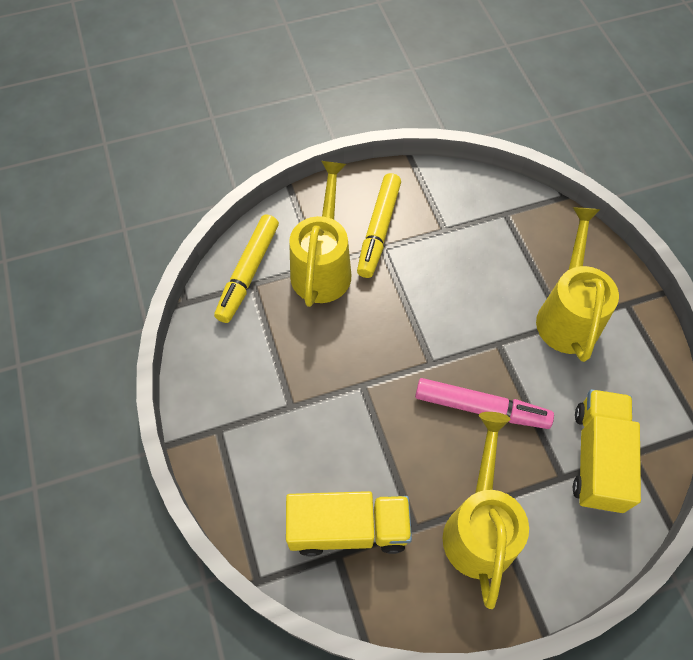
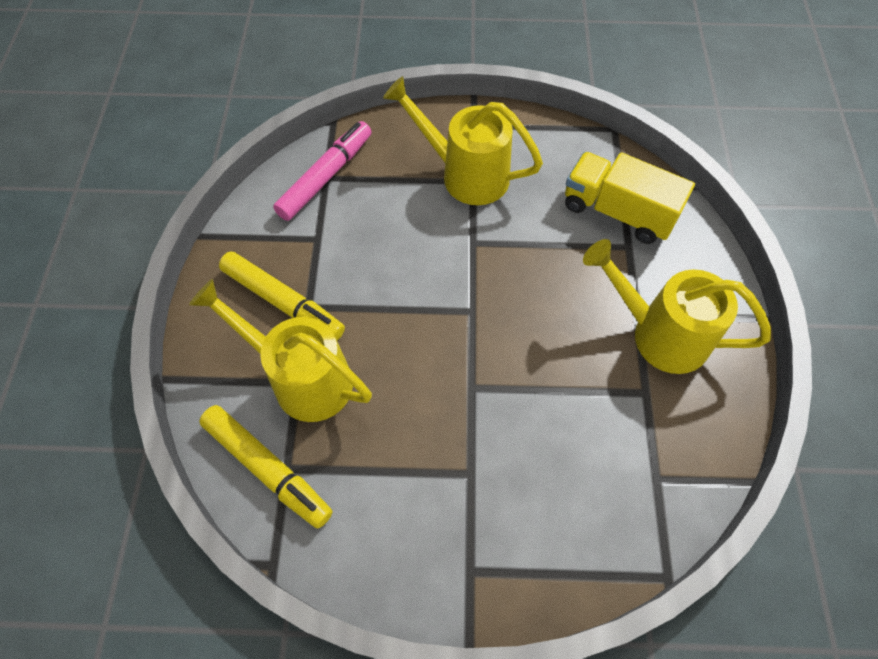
camera: 70 degrees left, 0 degrees up
(348, 528) = (631, 458): yellow truck -> none
(481, 408) = (537, 285): pink marker -> pink marker (326, 177)

